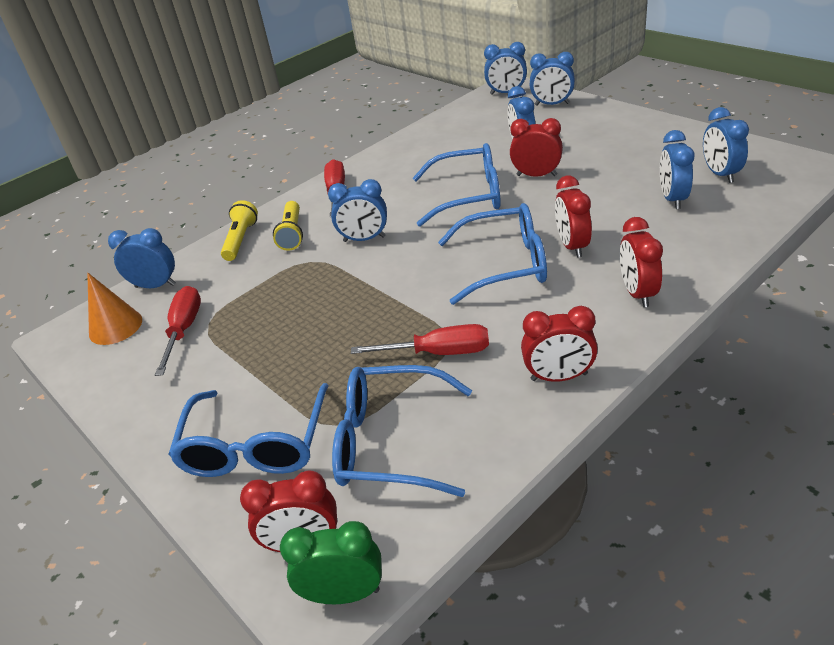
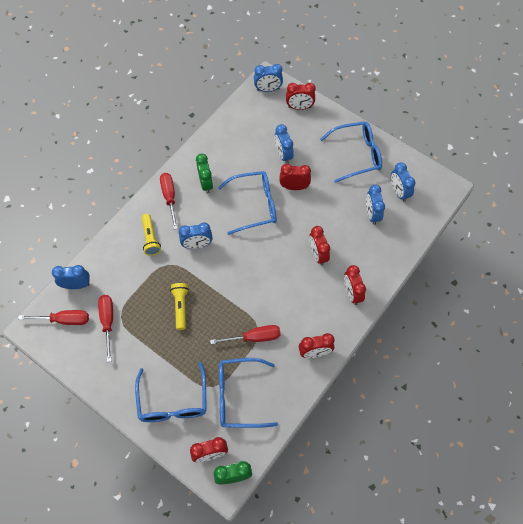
camera: 15 degrees left, 25 degrees up
(115, 327) = (64, 320): orange cone -> red screwdriver
(241, 240) = (118, 243): yellow flashlight -> yellow flashlight (180, 307)
(395, 177) = (206, 183): none -> green clock
(505, 264) = (282, 269): blue glasses -> blue glasses (357, 155)
(552, 104) = (299, 107): blue clock -> red clock

